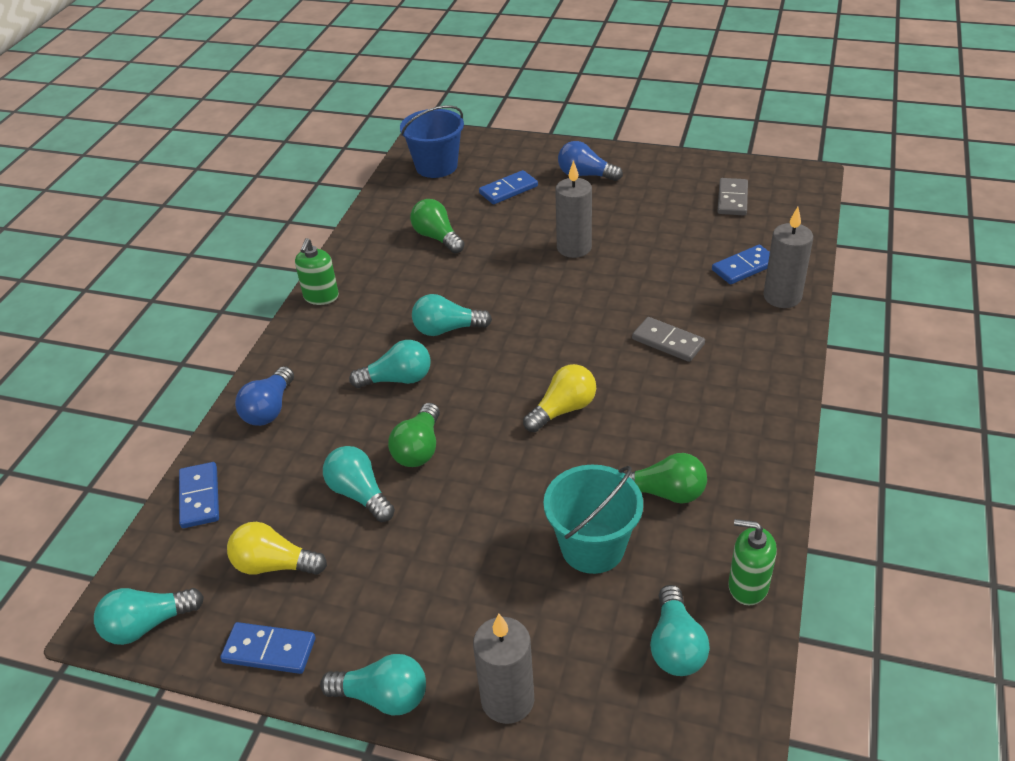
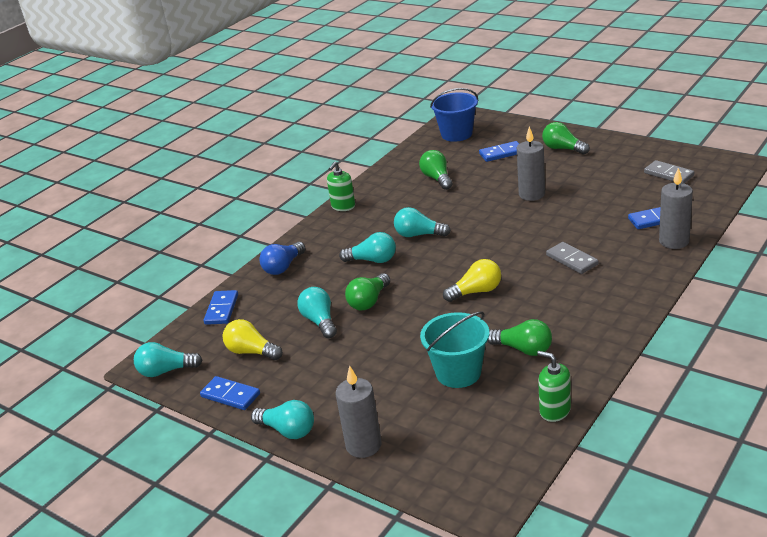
camera: 20 degrees right, 10 degrees down
(585, 175) = (563, 149): blue light bulb -> green light bulb
(675, 645) = (487, 435): turquoise light bulb -> none
(732, 199) = (669, 174): grey domino -> grey domino turned 75 degrees counterclockwise

